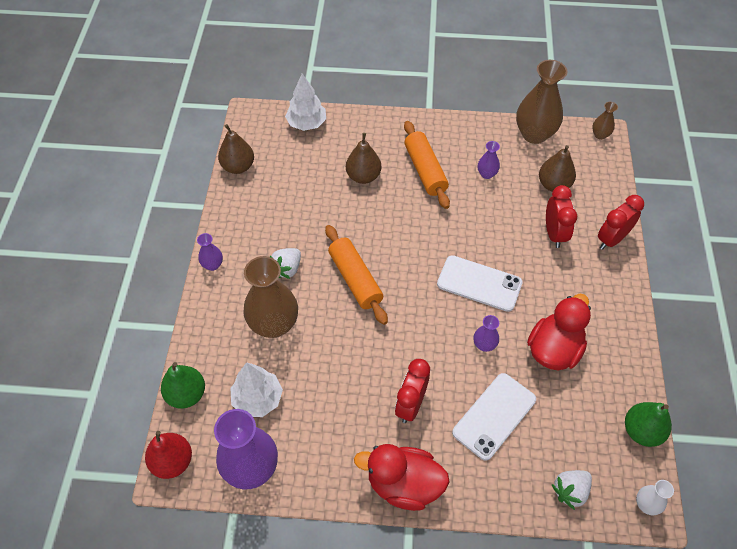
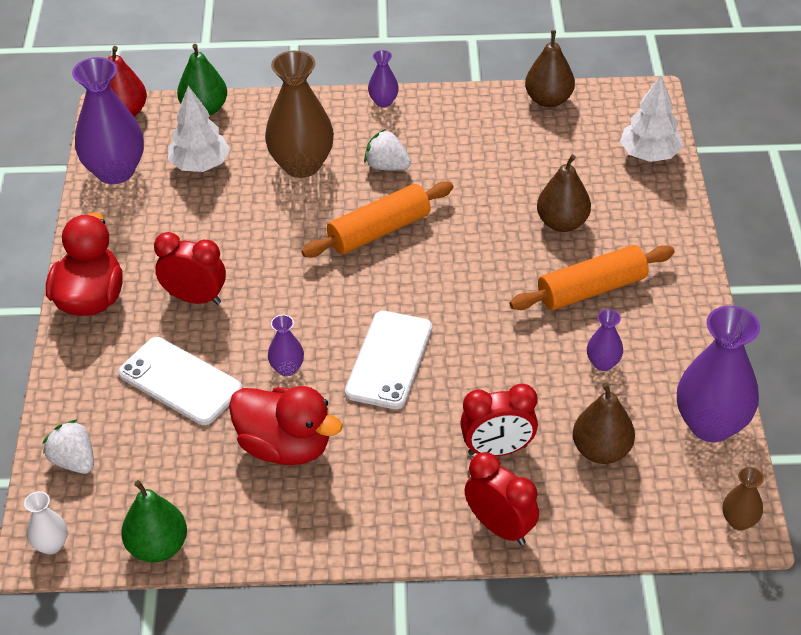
camera: 85 degrees right, 10 degrees down
(534, 134) = (711, 425): brown vase -> purple vase

